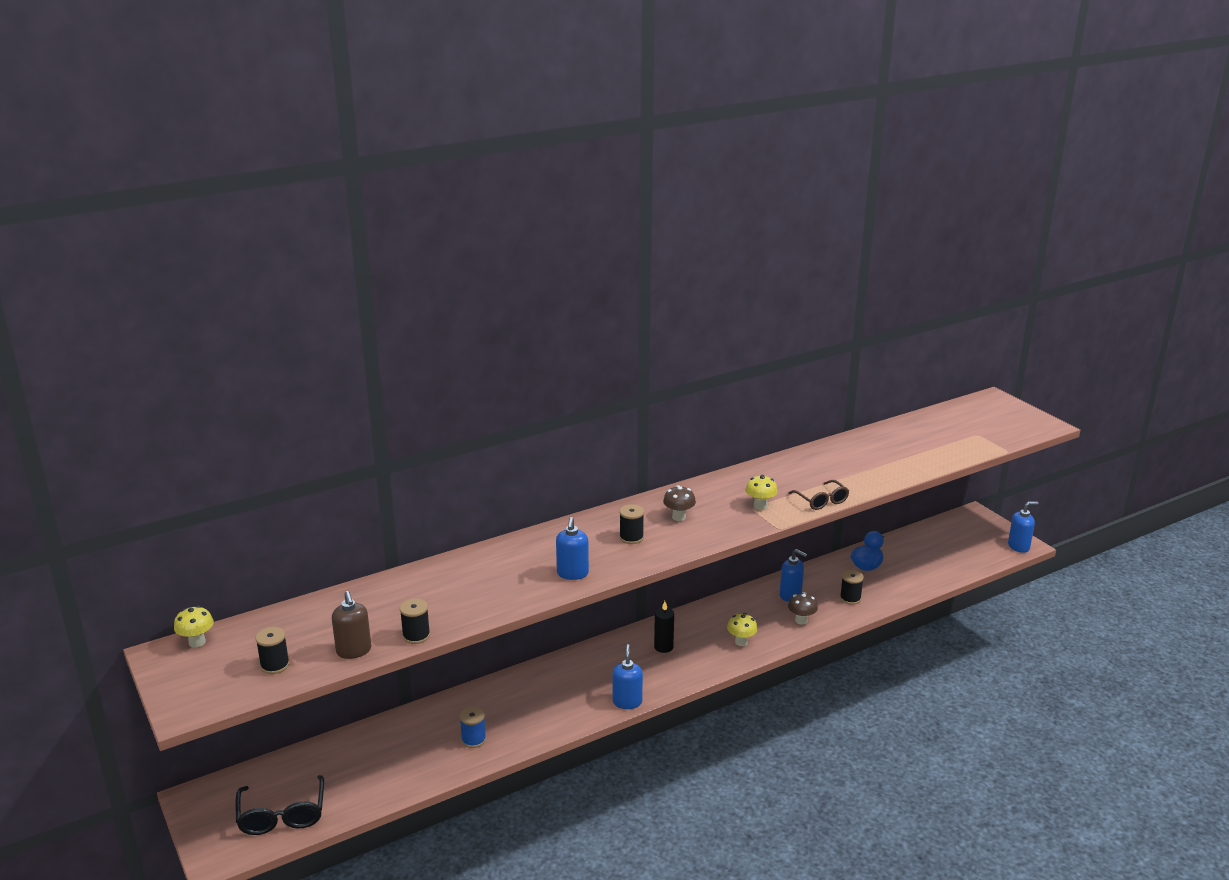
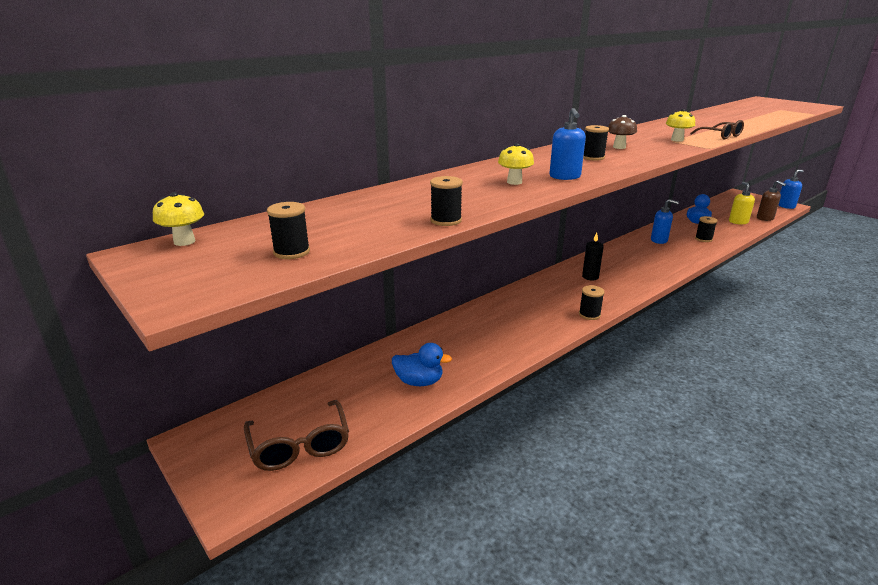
camera: 10 degrees left, 0 degrees up
(282, 815) = (299, 446): black glasses -> brown glasses
(354, 651) = (382, 235): brown soap dispenser -> brown soap dispenser (765, 218)
(410, 764) = (419, 382): none -> blue duck
(473, 739) = (470, 355): blue spool -> none
(627, 702) = (589, 314): blue soap dispenser -> black spool
(741, 642) = (648, 269): yellow mushroom -> yellow mushroom (514, 182)
(801, 620) = (681, 253): brown mushroom -> none
(923, 571) = (738, 222): none -> yellow soap dispenser

